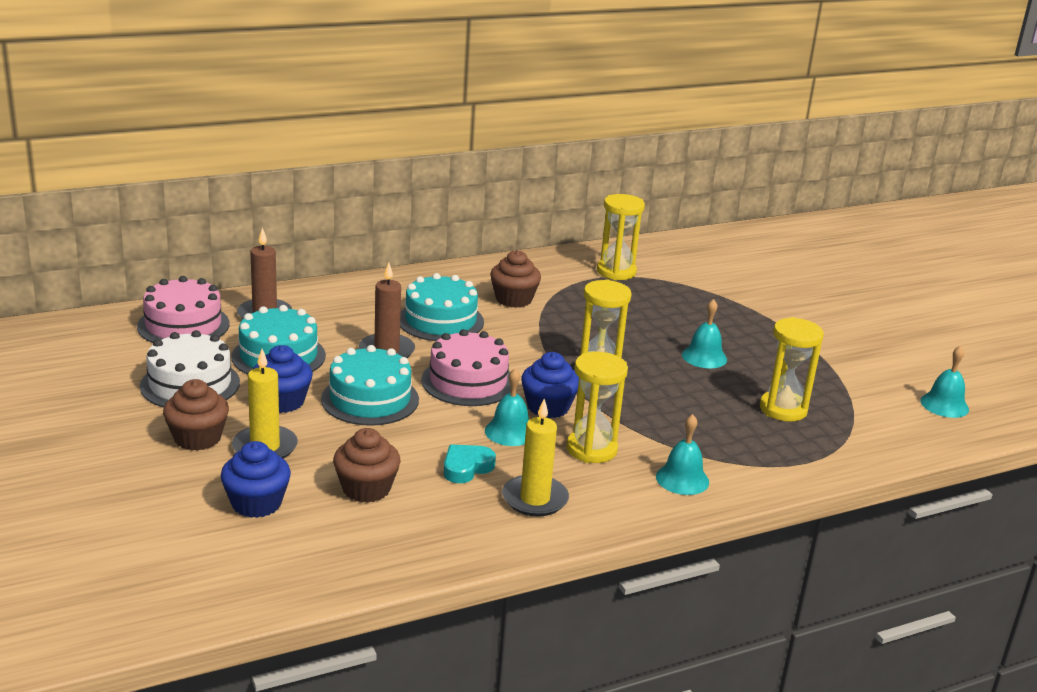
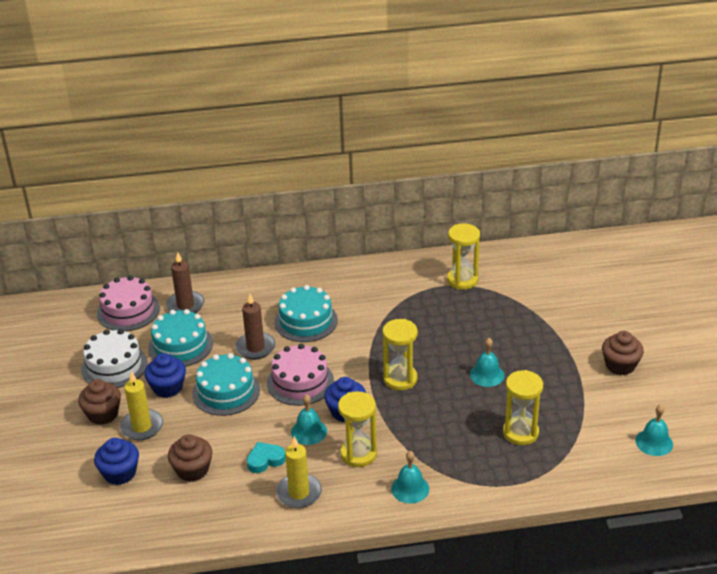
camera: 20 degrees right, 10 degrees up
(513, 299) = (369, 303): brown cupcake -> brown cupcake (620, 365)

